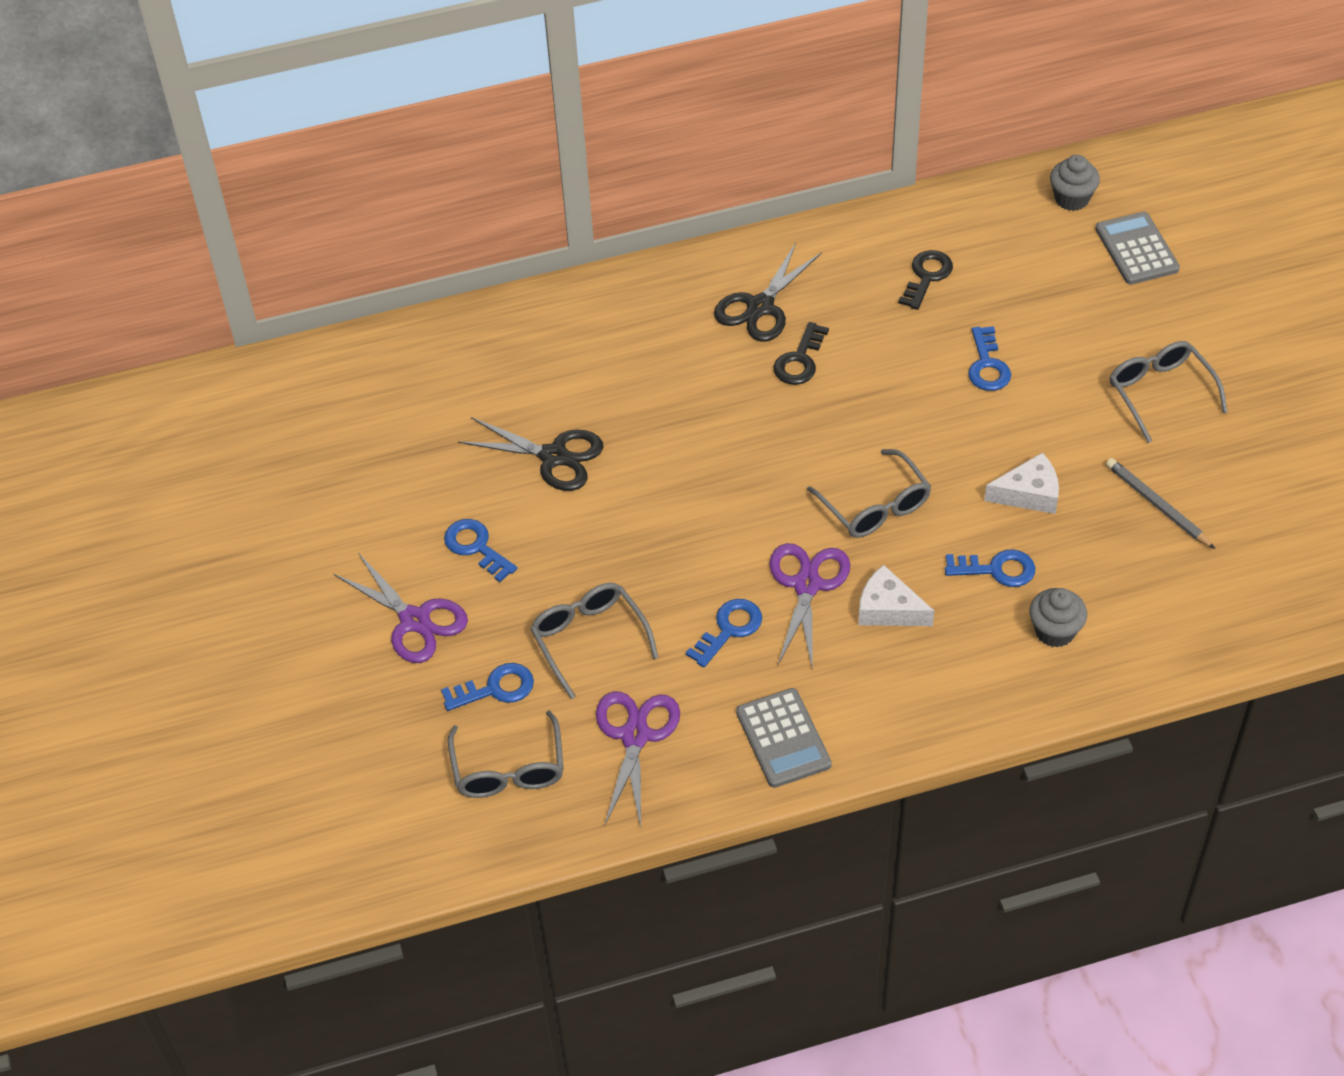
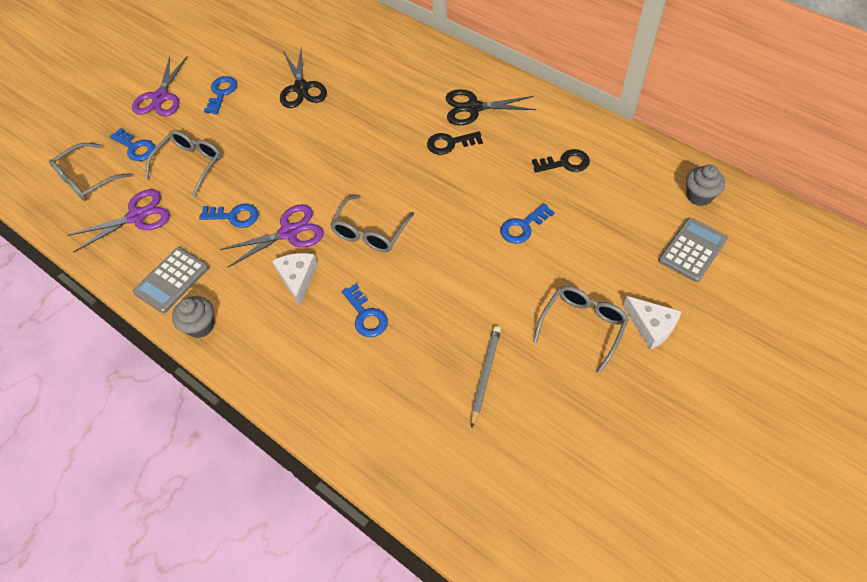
camera: 55 degrees right, 5 degrees up
(1029, 494) = (438, 300): white cheese -> white cheese (651, 326)
(1054, 631) = (338, 372): grey cupcake -> grey cupcake (200, 326)

